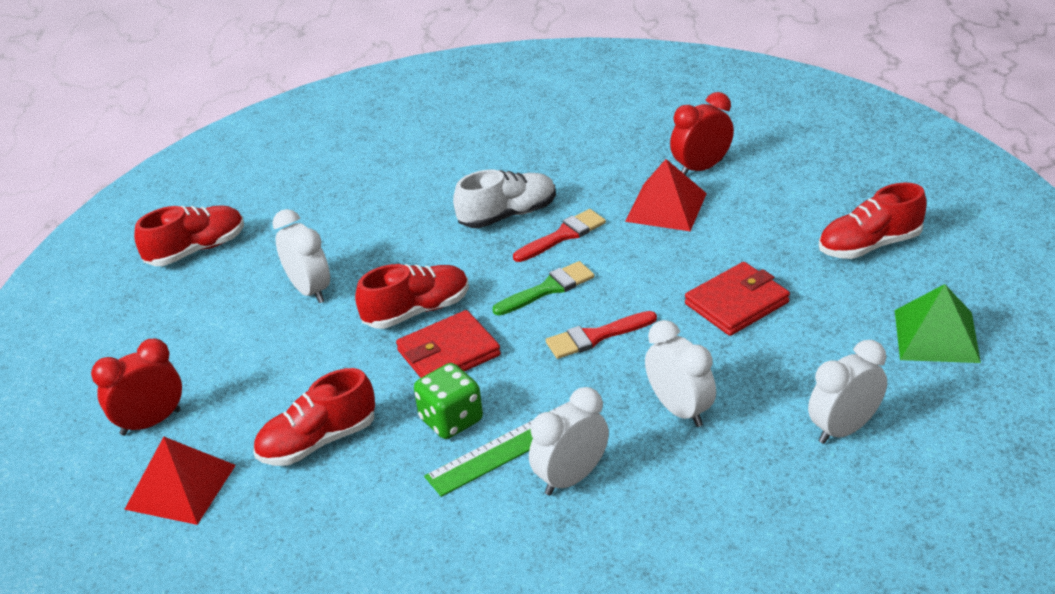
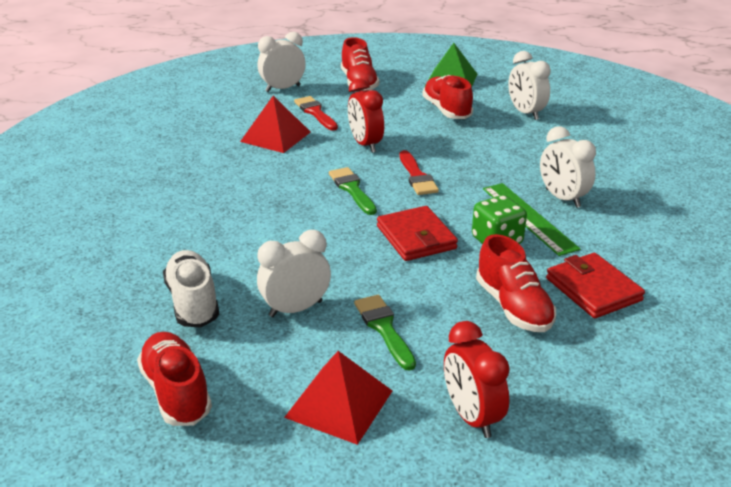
camera: 85 degrees left, 5 degrees down
(180, 486) = (566, 391): red pyramid -> red pyramid (339, 404)
(279, 351) = (384, 328): none -> green brush
(417, 311) = (355, 250): red shoe -> red shoe (446, 110)
(508, 215) = (241, 199): white shoe -> white shoe (193, 302)
(563, 235) = (286, 178): red brush -> red brush (315, 112)
(680, 410) = (501, 156): white clock -> white clock (283, 89)
(701, 168) = (235, 119): red clock -> red clock (365, 144)
(737, 303) = (399, 127): red wallet -> red wallet (593, 289)

